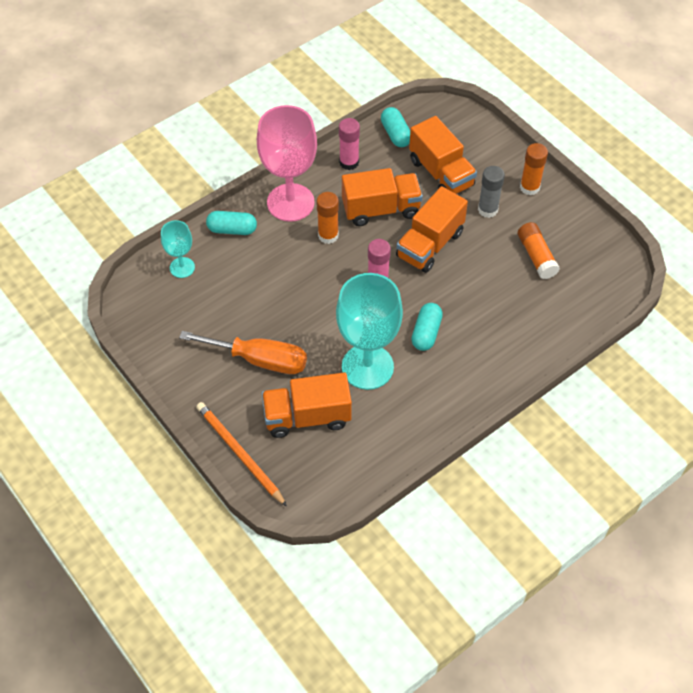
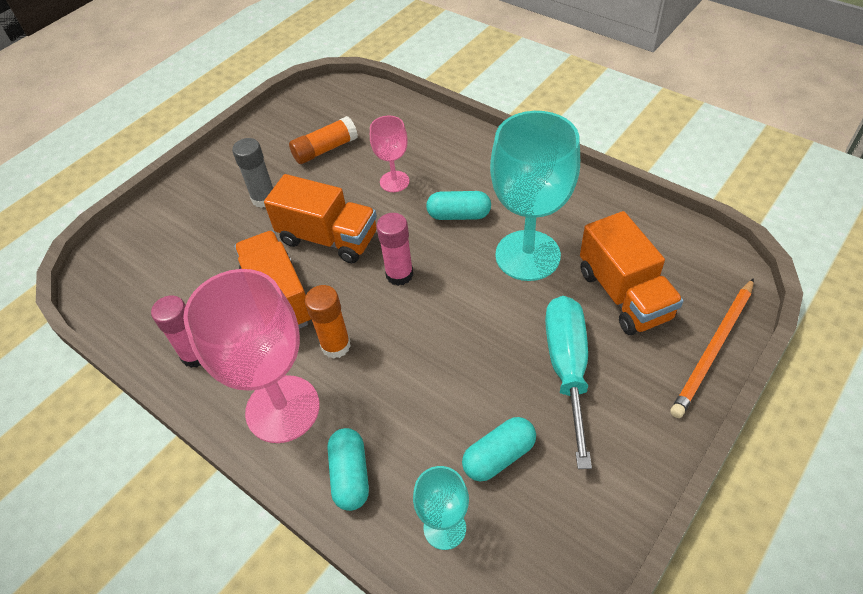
camera: 100 degrees left, 5 degrees down
(260, 360) = (567, 368): orange screwdriver -> turquoise screwdriver
(395, 134) = (139, 313): turquoise capsule -> turquoise capsule (499, 456)
(441, 173) = (209, 251): orange truck -> none
(480, 297) = (394, 181): none -> pink goblet
(529, 187) = (225, 171): orange glue stick -> none

